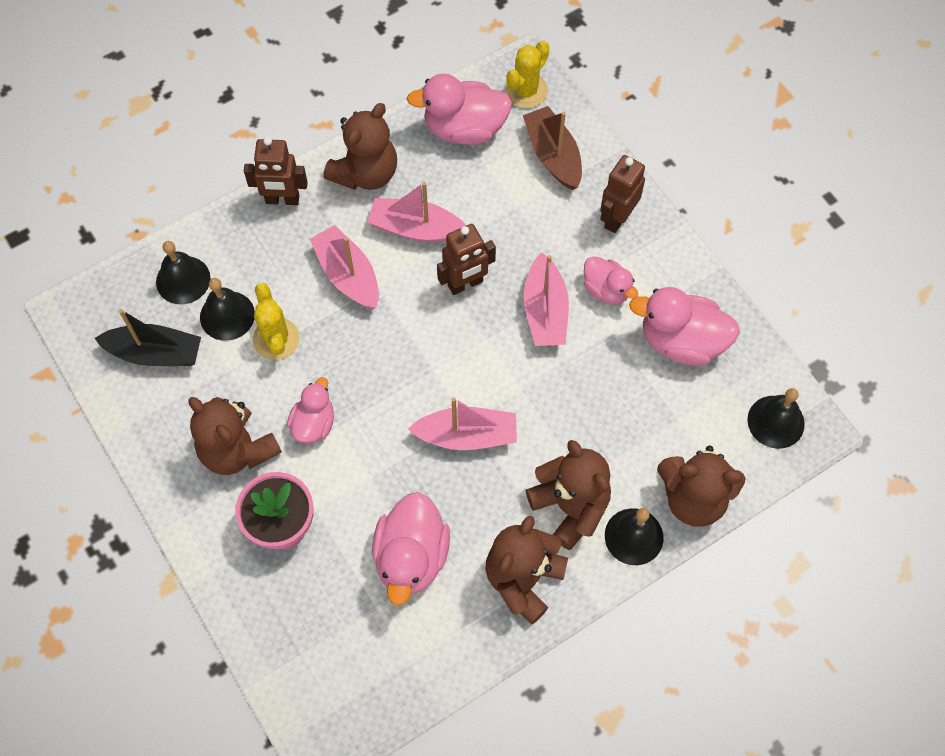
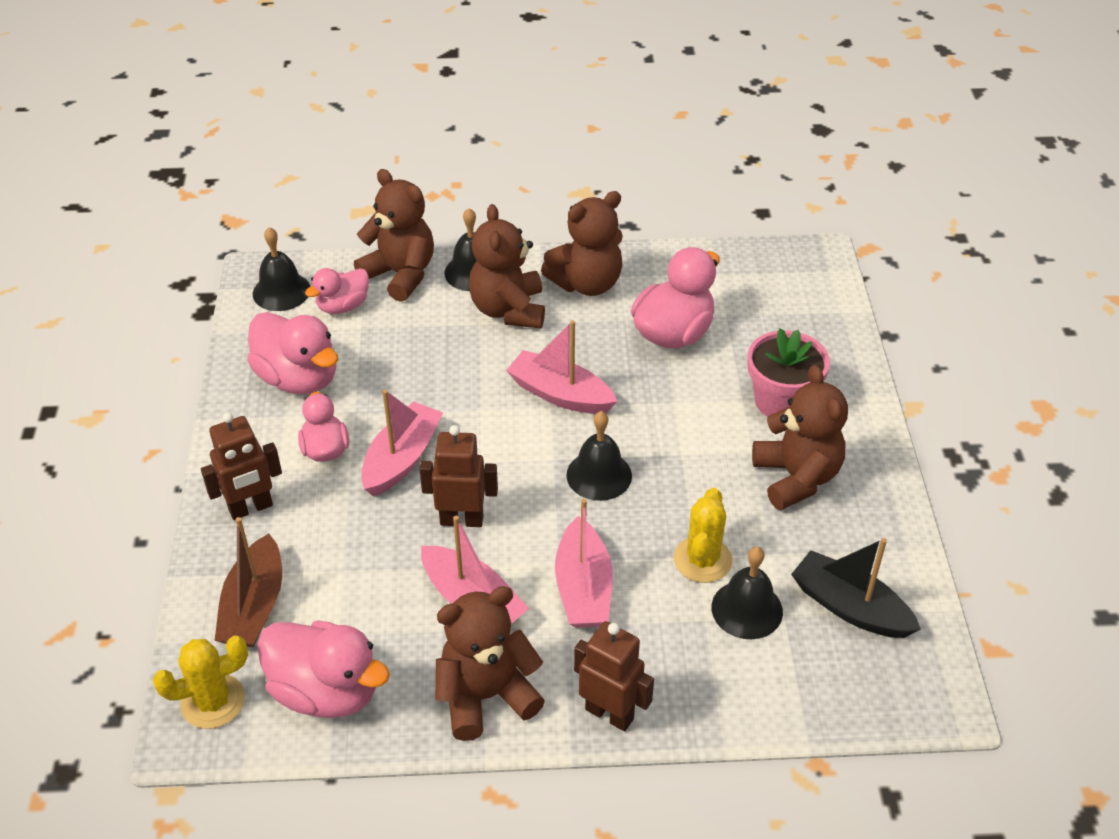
camera: 150 degrees left, 20 degrees down
(183, 280) = (783, 674): black bell -> black bell (599, 475)
(314, 423) = (705, 466): pink duck -> pink duck (343, 306)

